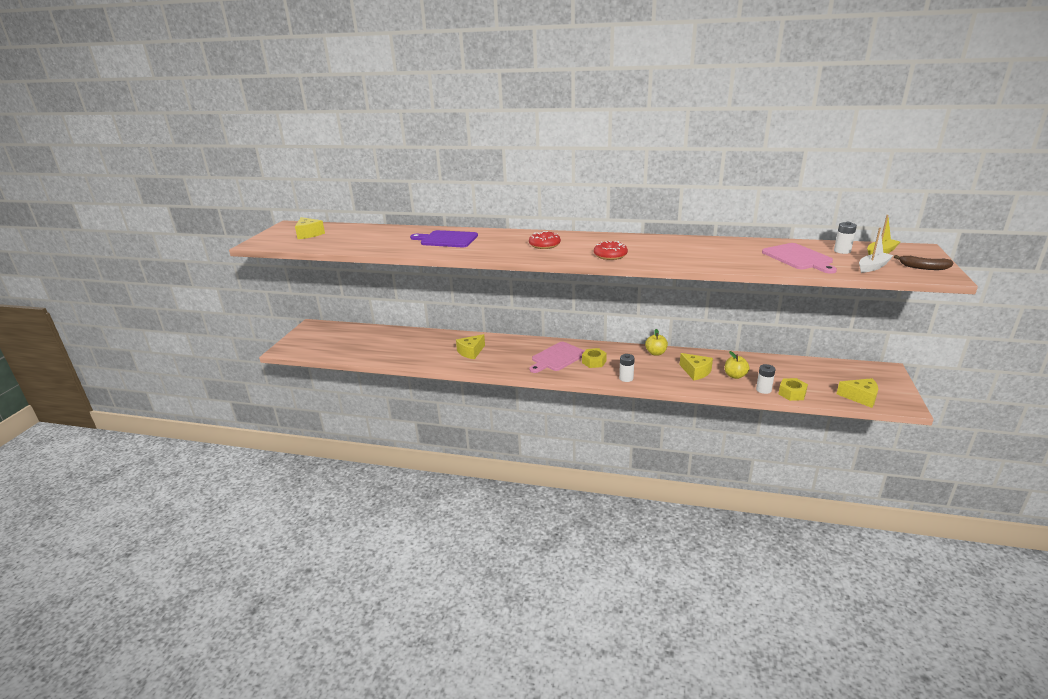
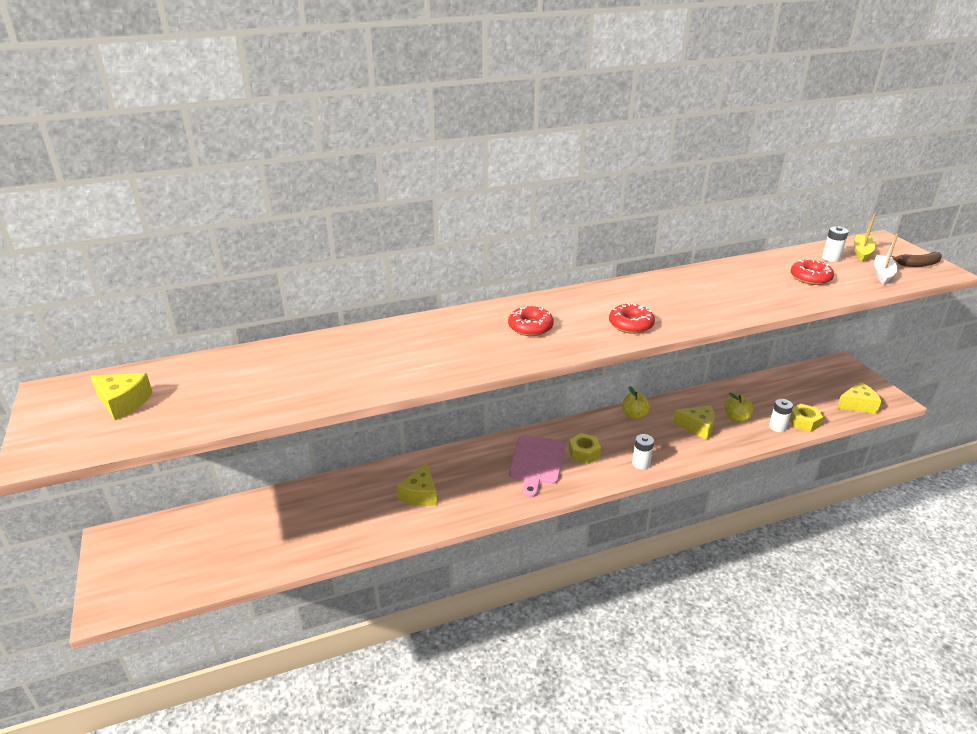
camera: 35 degrees left, 5 degrees up
(446, 239) = (382, 352): purple cutting board -> none
(798, 258) = (810, 278): pink cutting board -> red donut

